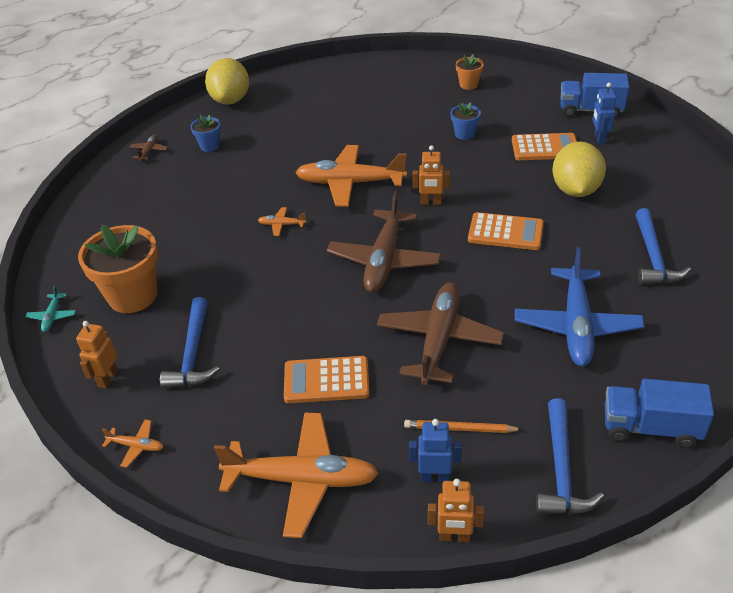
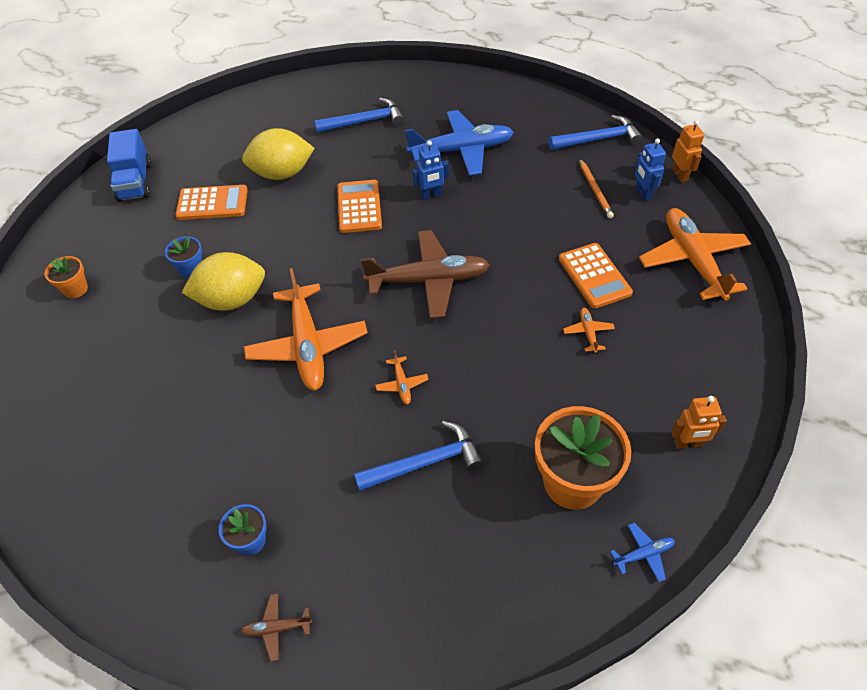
camera: 110 degrees left, 10 degrees up
(52, 316) = (643, 554): turquoise plane -> blue plane
(136, 446) = (738, 379): orange plane -> orange plane (588, 333)
(193, 353) = (619, 384): blue hammer -> blue hammer (425, 462)
(230, 100) = (114, 570): yellow lemon -> yellow lemon (232, 299)
(431, 202) = (327, 268): orange robot -> none
(438, 340) = (514, 220): brown plane -> none
(545, 148) = (212, 203): orange calculator -> orange calculator turned 105 degrees clockwise
(599, 138) = (190, 169): blue robot -> blue robot (431, 195)
(650, 428) = (541, 108): blue truck -> none

